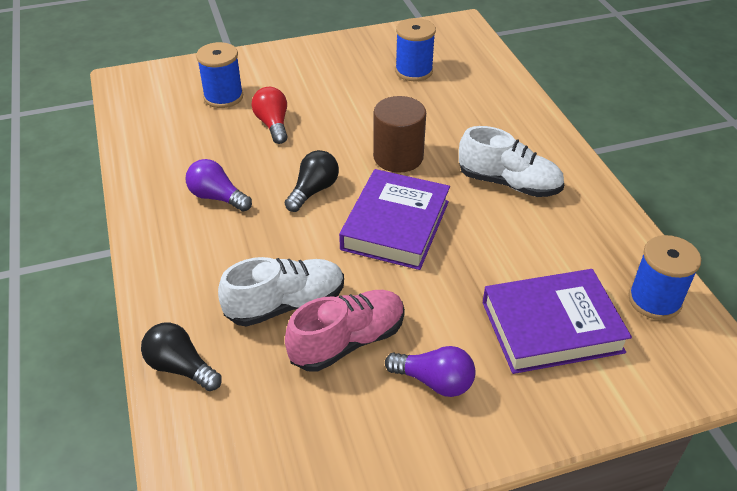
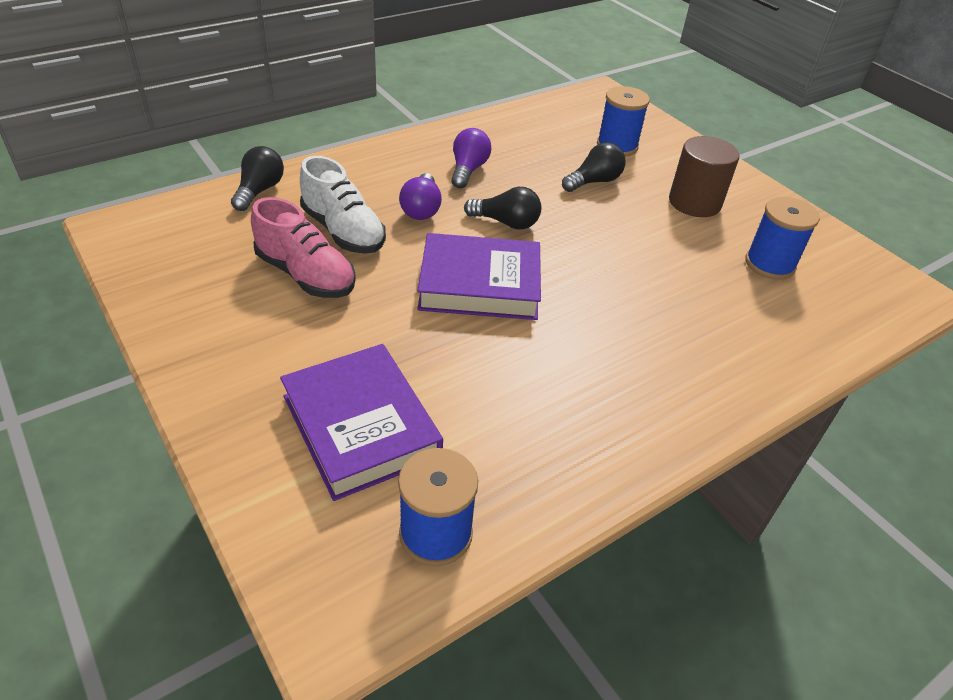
camera: 70 degrees right, 0 degrees up
(273, 124) = (594, 181): red light bulb -> black light bulb
(398, 157) = (594, 272): brown cylinder -> brown cylinder (694, 202)
(434, 381) = (265, 338): purple light bulb -> purple light bulb (421, 209)
(508, 183) = (599, 369): white shoe -> none

